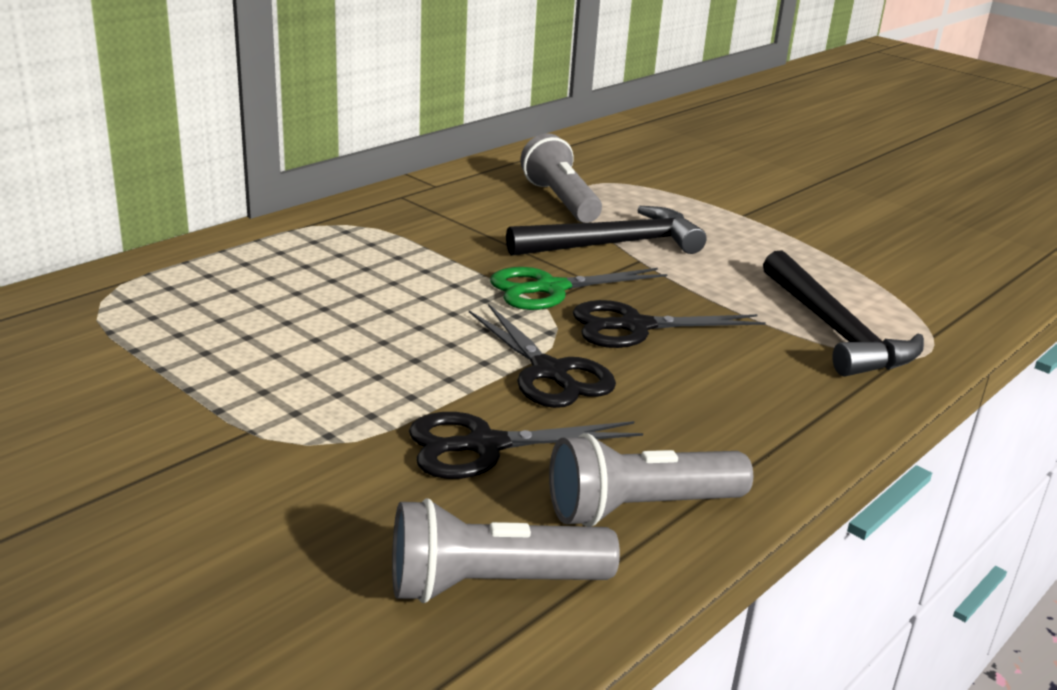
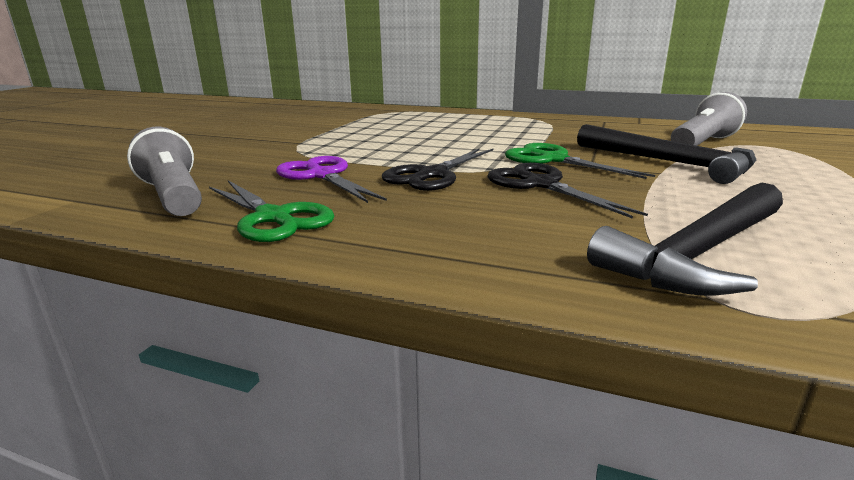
camera: 70 degrees right, 5 degrees down
(485, 446) = (322, 175): black scissors -> purple scissors
(640, 508) = (273, 218): grey flashlight -> green scissors

